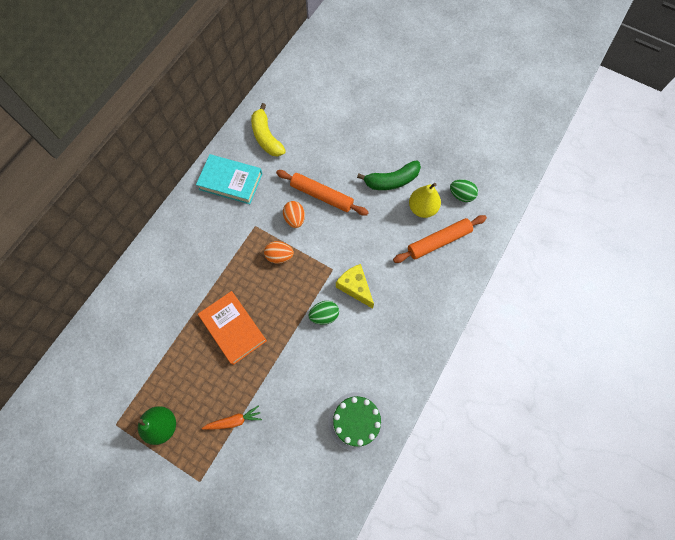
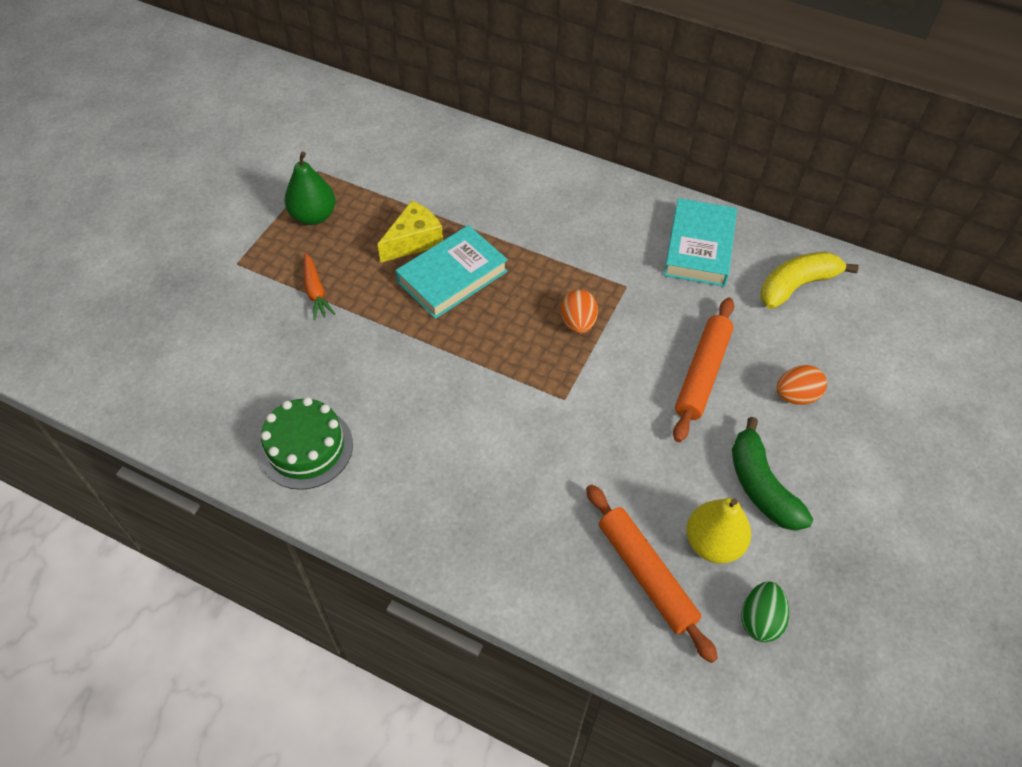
camera: 85 degrees right, 15 degrees down
(233, 328) = (452, 276): orange book -> turquoise book
(294, 219) = (649, 338): orange egg -> orange egg (796, 396)
(324, 315) = (481, 392): green egg -> none
(355, 287) = (535, 434): yellow cheese -> yellow cheese (414, 241)

